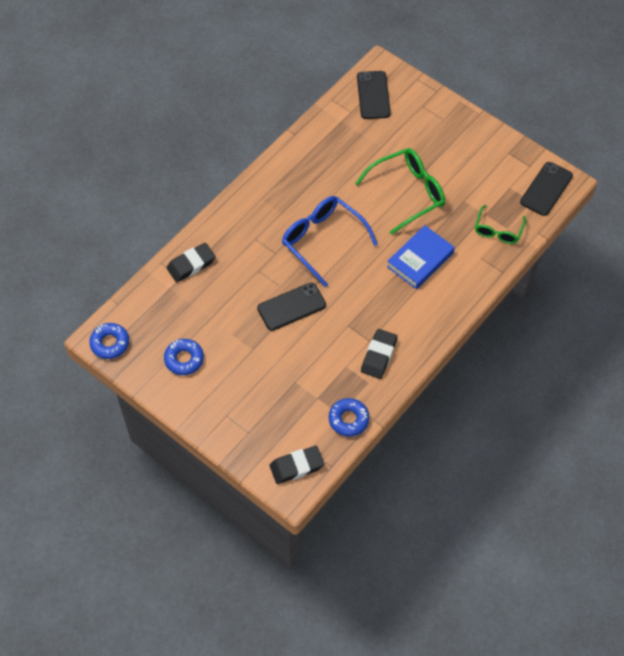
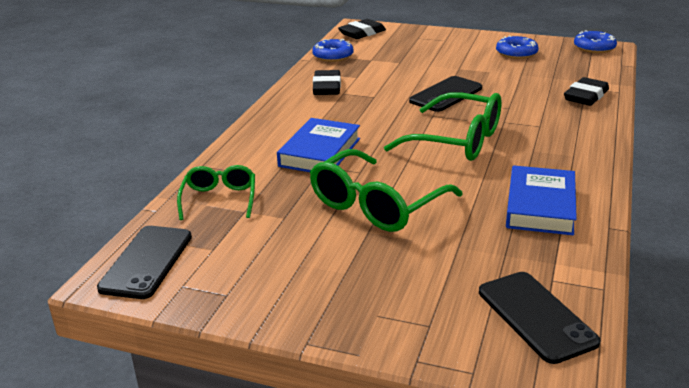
camera: 160 degrees right, 30 degrees down
(318, 161) = (540, 206): none -> blue book
(322, 240) = (457, 141): blue glasses -> green glasses

